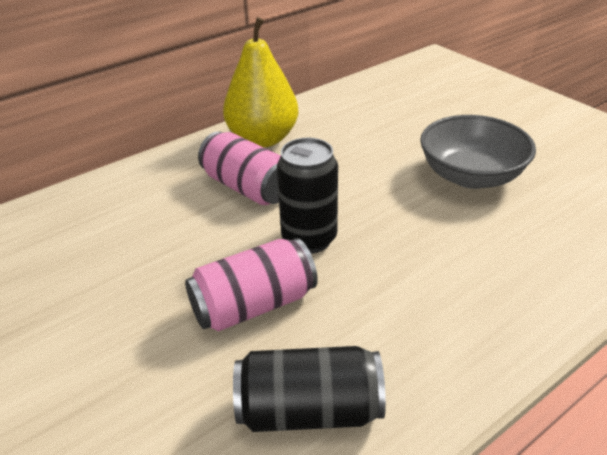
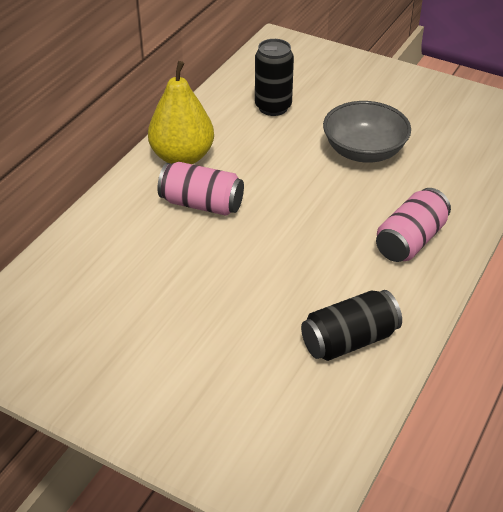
camera: 25 degrees left, 5 degrees up
(254, 305) = (271, 290): pink can -> pink can (410, 240)
(309, 239) = (277, 232): black can -> black can (273, 107)

